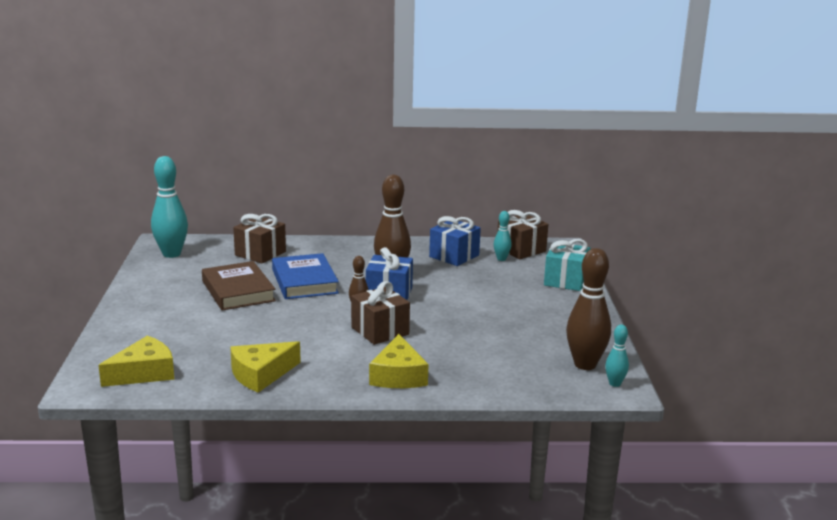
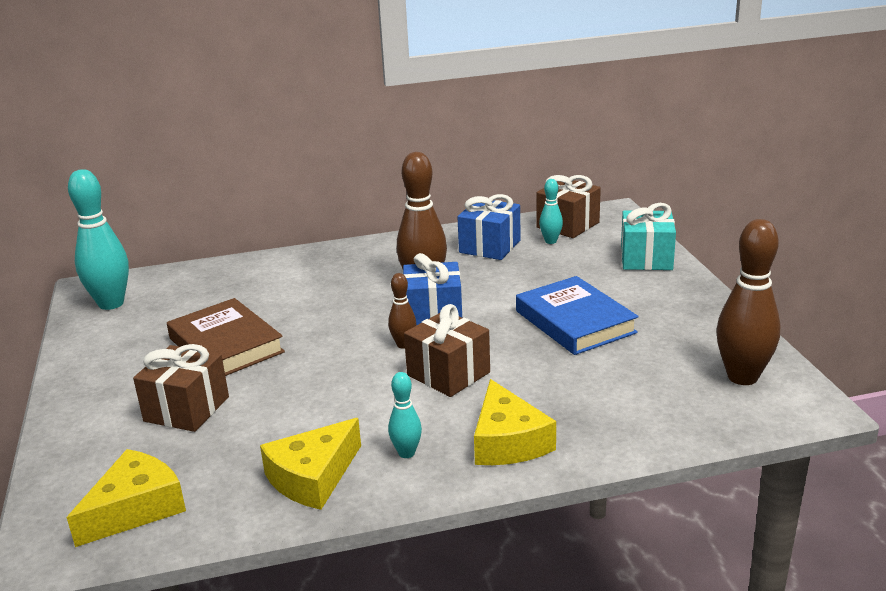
camera: 10 degrees left, 5 degrees up
(260, 253) = (234, 283): brown gift -> brown gift (186, 409)
(304, 281) = (312, 315): blue book -> blue book (575, 322)
(615, 384) = (797, 399): turquoise bowling pin -> turquoise bowling pin (406, 453)

